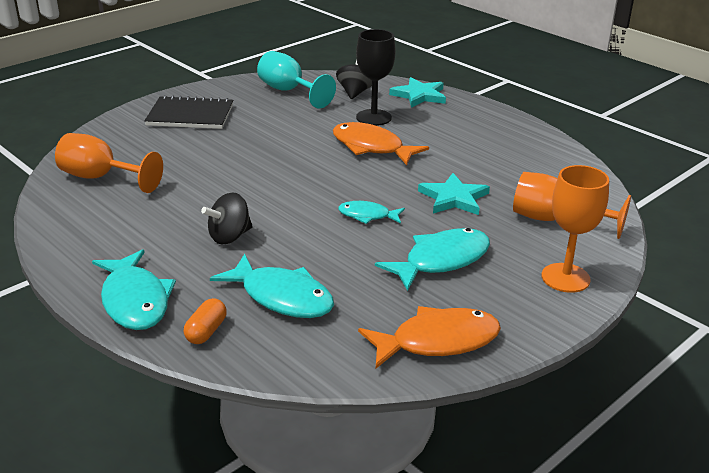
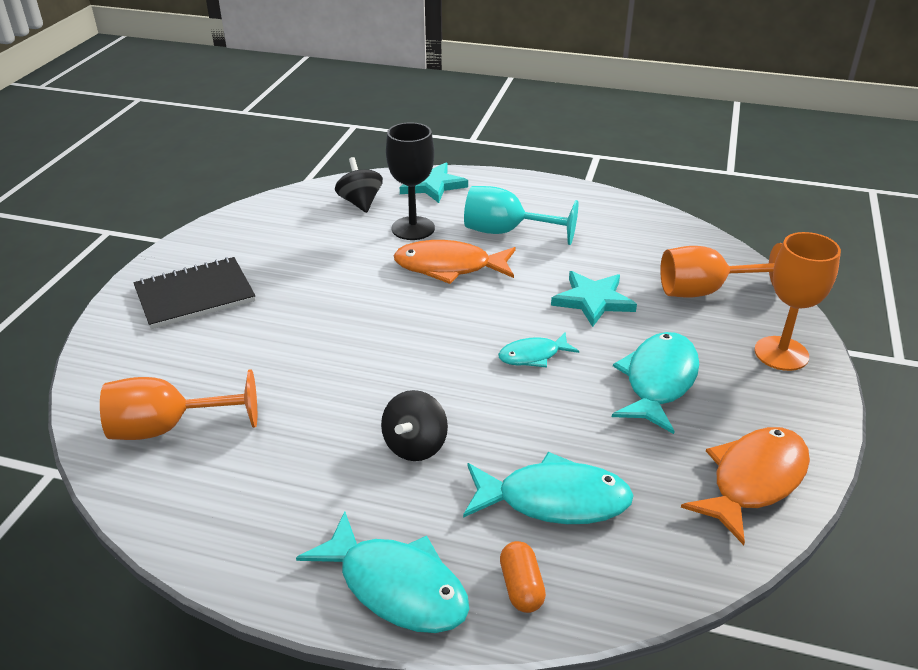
camera: 30 degrees left, 5 degrees up
(289, 91) = (283, 224): turquoise goblet -> turquoise goblet (506, 232)

